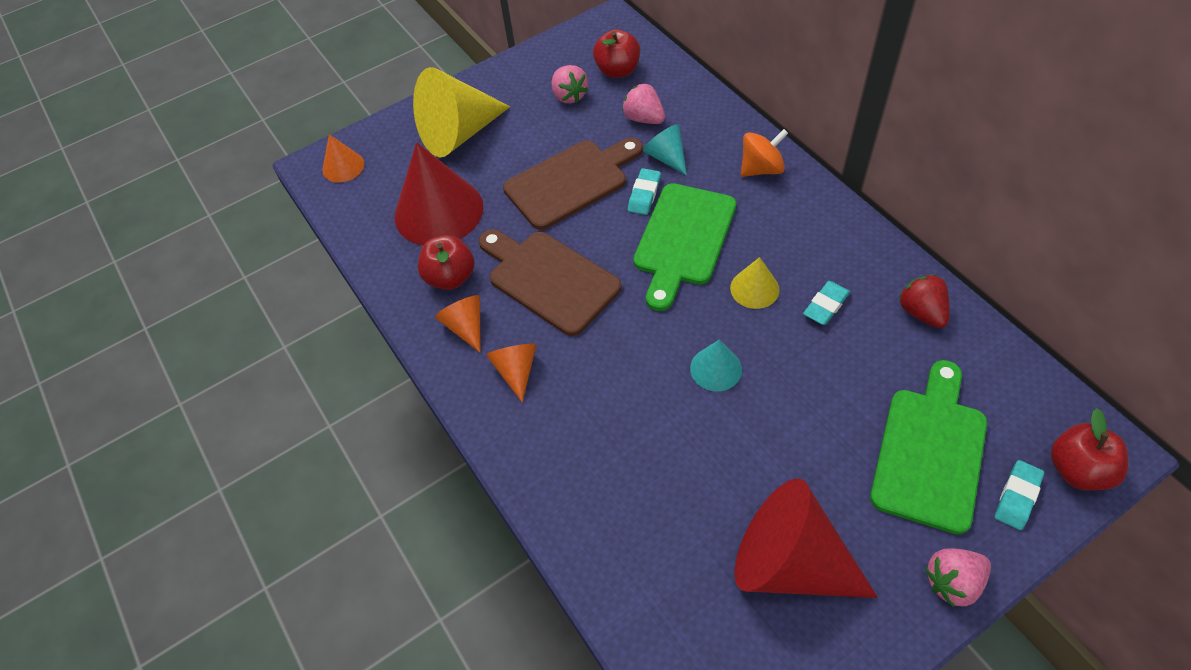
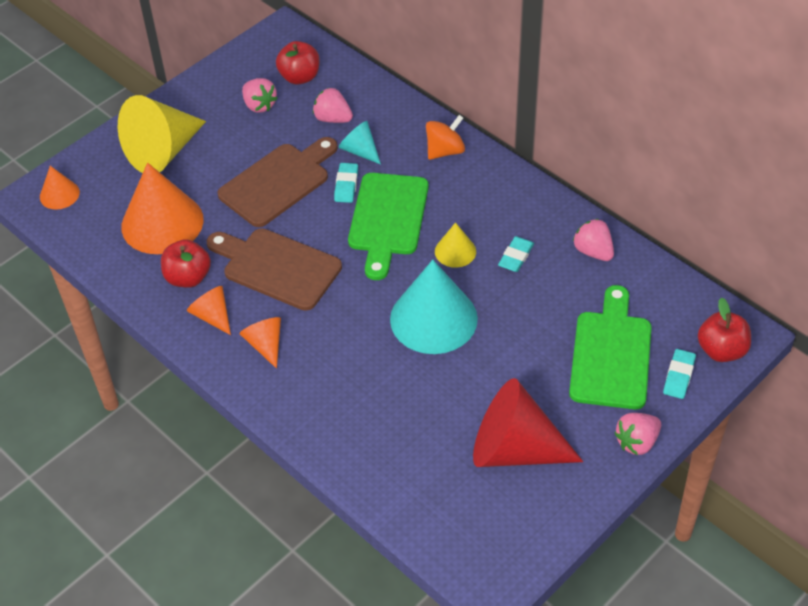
camera: 15 degrees left, 5 degrees down
(438, 211) = (162, 223): red cone -> orange cone
(716, 369) = (433, 318): turquoise cone -> turquoise cone, size x2.02
(921, 312) = (593, 251): red strawberry -> pink strawberry

